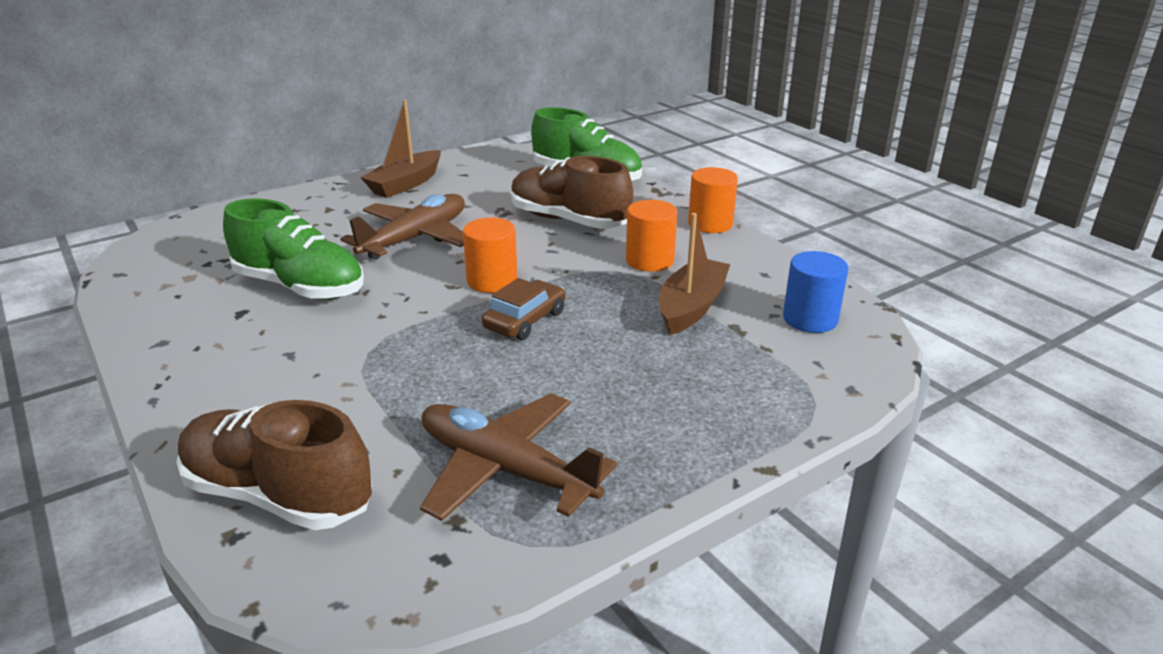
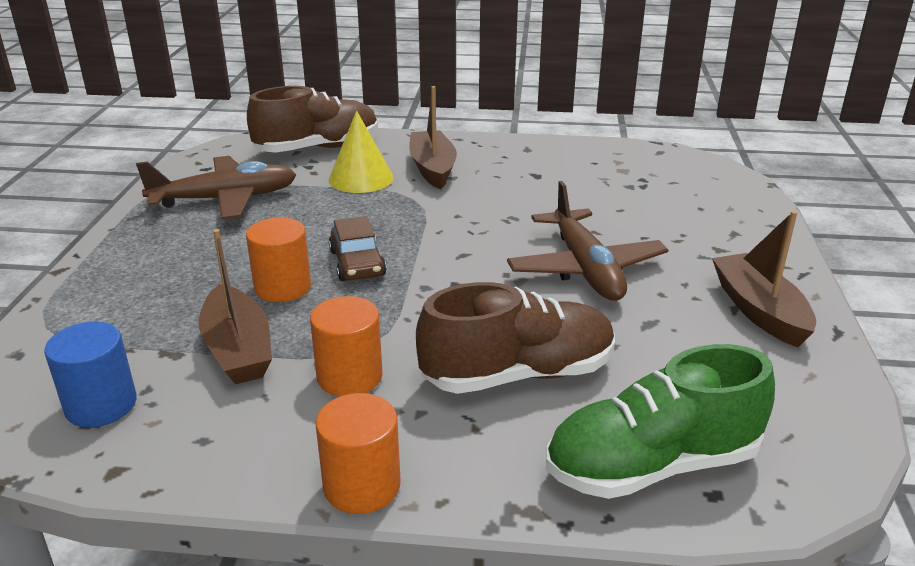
camera: 130 degrees right, 0 degrees up
(275, 374) = (432, 168): none -> brown boat
(300, 287) = (549, 200): green shoe -> none
(348, 407) = (361, 178): none -> yellow cone
(492, 281) = (443, 274): orange cylinder -> orange cylinder (283, 287)

